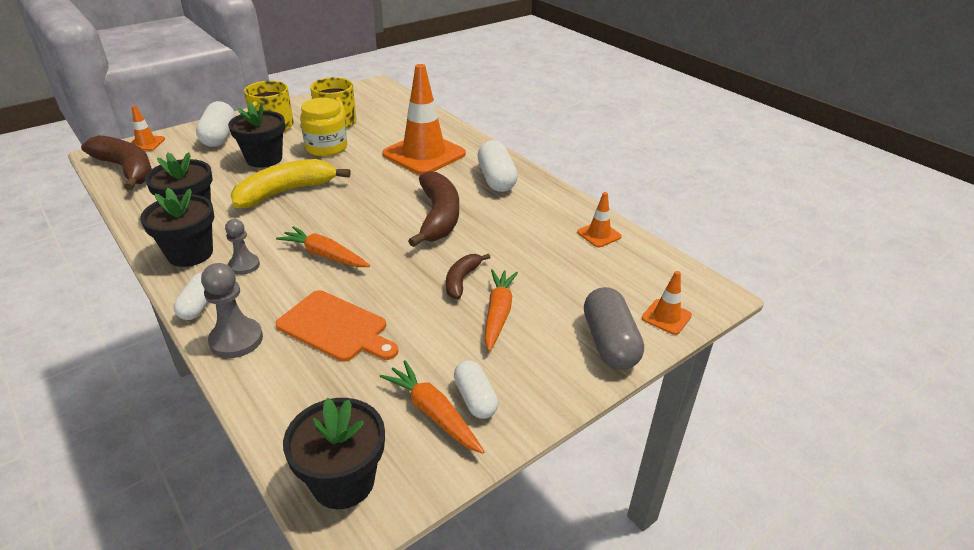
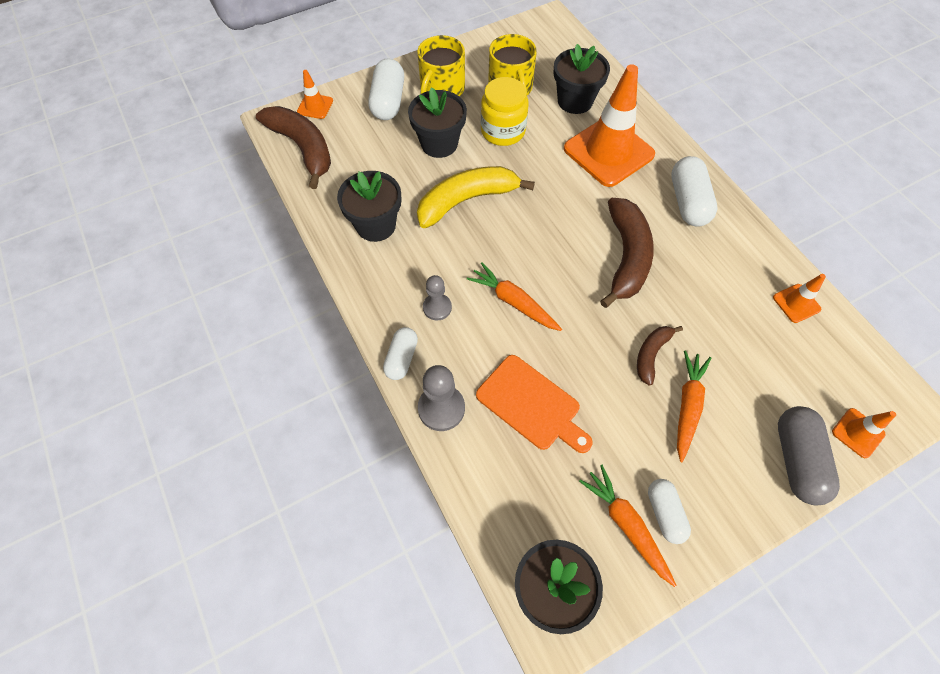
camera: 10 degrees right, 25 degrees up
(190, 254) = (384, 285): black flower pot -> black flower pot (575, 101)

